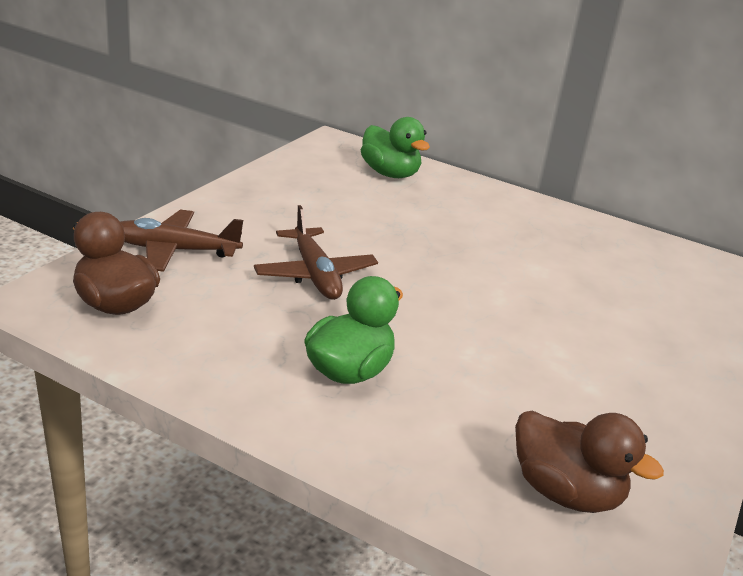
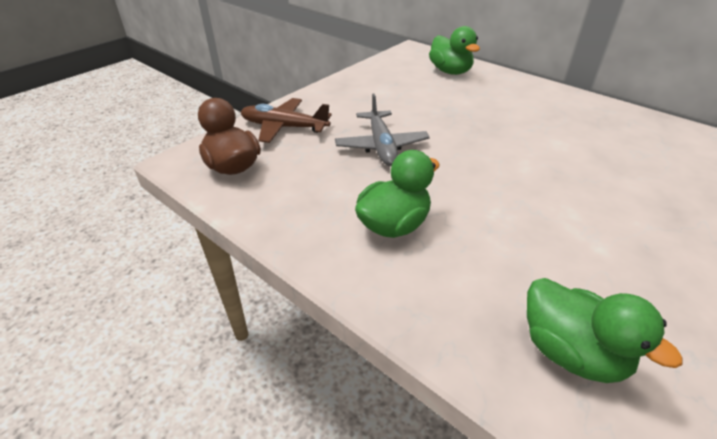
camera: 15 degrees right, 10 degrees up
(315, 274) = (381, 146): brown plane -> grey plane
(565, 492) = (571, 352): brown duck -> green duck

